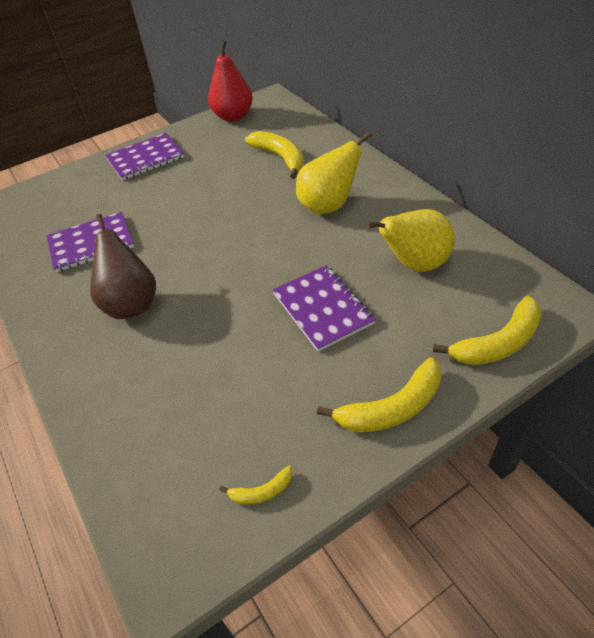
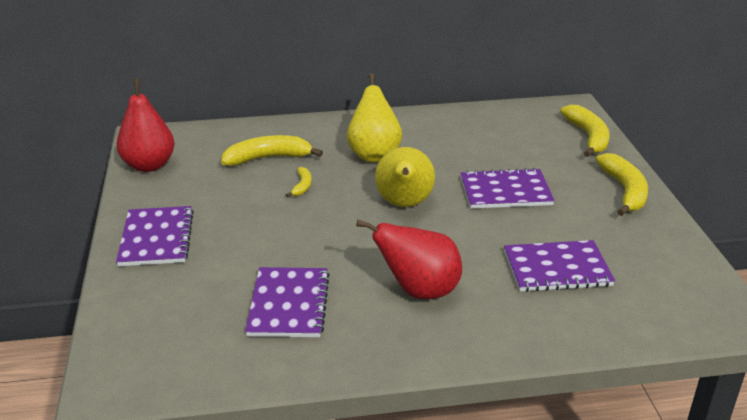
camera: 70 degrees left, 15 degrees down
(131, 304) = (419, 291): brown pear -> red pear
(202, 386) = (557, 268): none -> purple notebook
(262, 491) = (676, 262): yellow banana -> yellow banana (302, 186)
(414, 264) = (485, 141): yellow pear -> yellow pear (404, 204)

